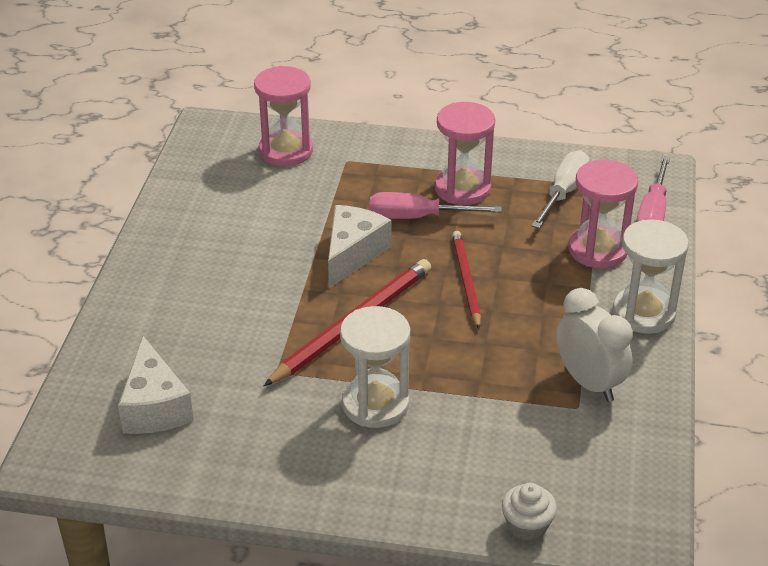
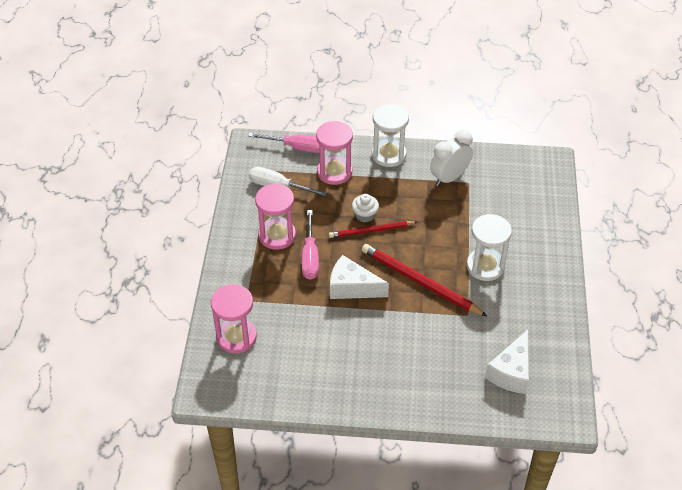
camera: 95 degrees left, 10 degrees up
(154, 406) = (511, 372): white cheese -> white cheese turned 135 degrees clockwise
(527, 526) = (555, 202): white cupcake -> white cupcake (365, 215)

